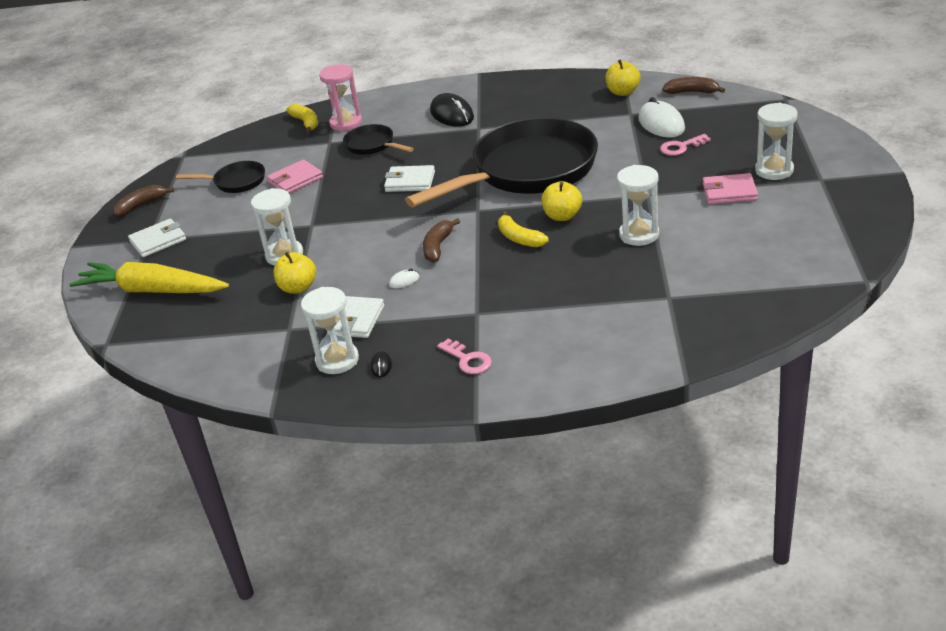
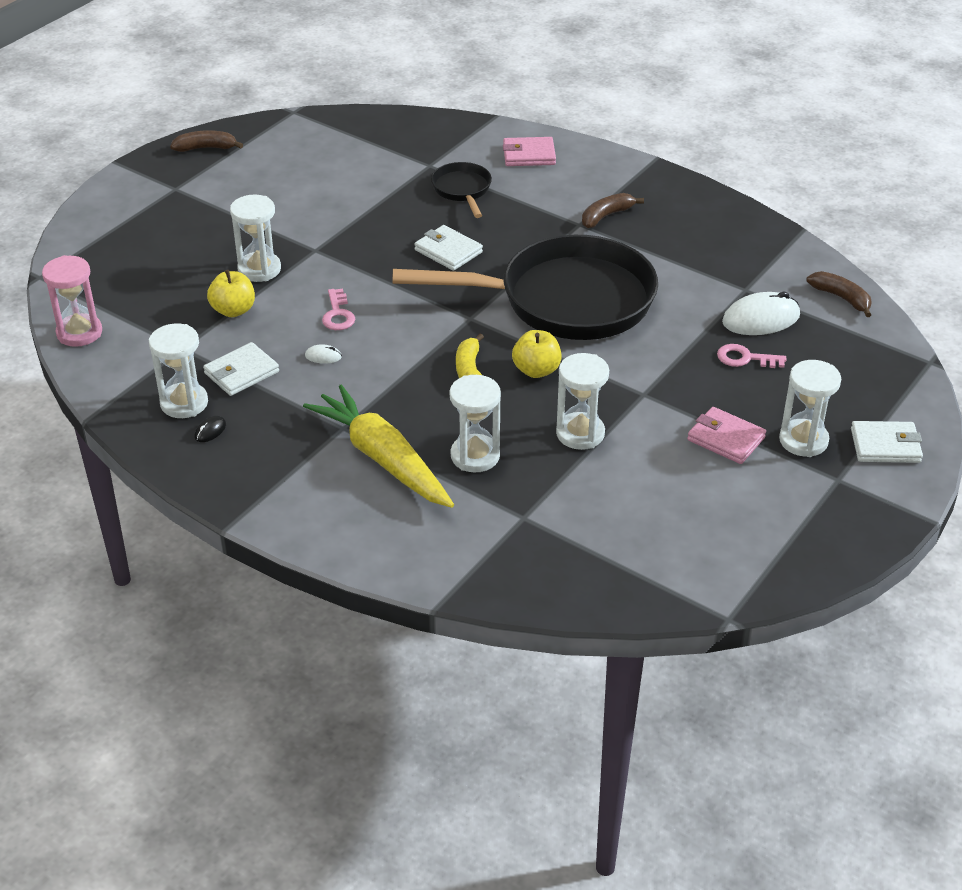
camera: 30 degrees right, 5 degrees up
(152, 290) = (124, 244): yellow carrot -> yellow carrot (383, 458)
(158, 241) = (180, 194): white wallet -> white wallet (885, 445)
(236, 182) = (305, 166): black pan -> none
(295, 180) = (355, 192): pink wallet -> pink wallet (529, 155)
(306, 123) = (434, 131): yellow banana -> none
(346, 123) = (468, 151): pink hourglass -> pink hourglass (79, 333)
(438, 246) = (391, 337): brown banana -> brown banana (606, 216)
(452, 114) = (573, 194): black mouse -> none
(468, 360) = (282, 470): pink key -> pink key (338, 314)
(589, 281) = (475, 456): none -> white hourglass
(622, 92) = (770, 259): yellow apple -> none
(661, 124) = (761, 319): white mouse -> white mouse turned 60 degrees clockwise

